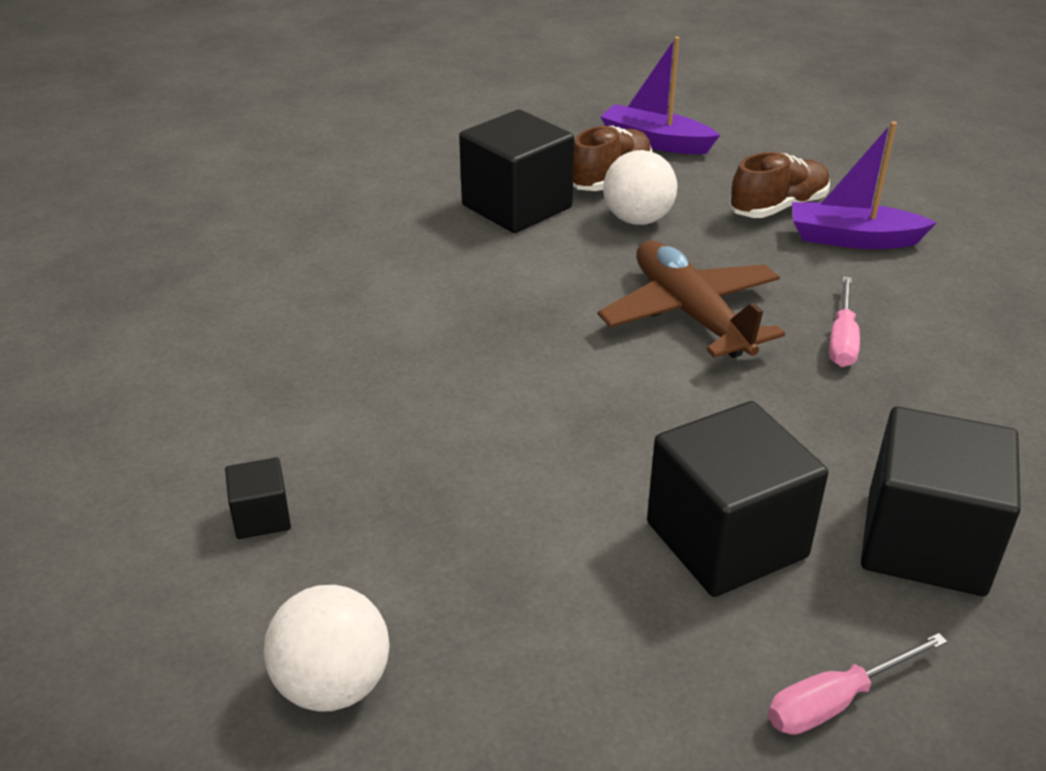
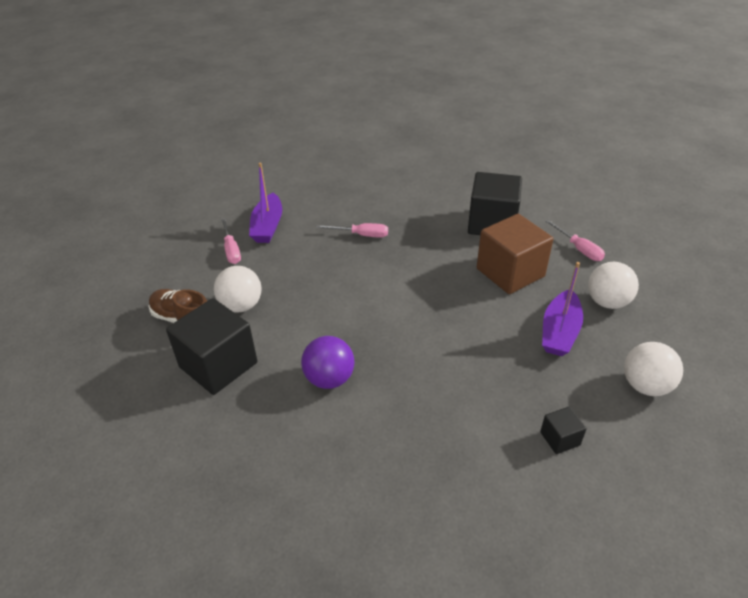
camera: 95 degrees left, 5 degrees up
(466, 292) = (329, 379): none -> purple ball
(610, 700) = (607, 302): none -> white ball
(655, 142) = (133, 300): purple boat -> purple boat (559, 332)
(690, 314) = (344, 283): brown plane -> none
(726, 539) = (510, 272): black cube -> brown cube
(778, 207) = (231, 250): brown shoe -> pink screwdriver

